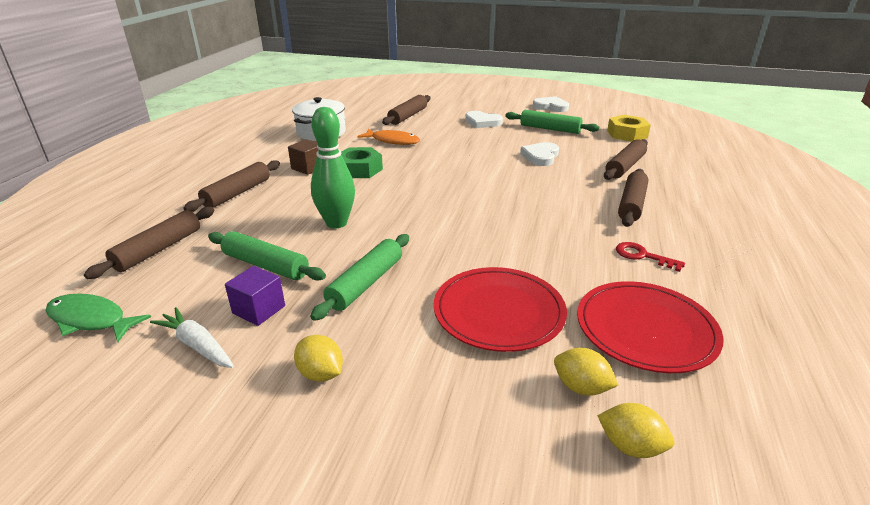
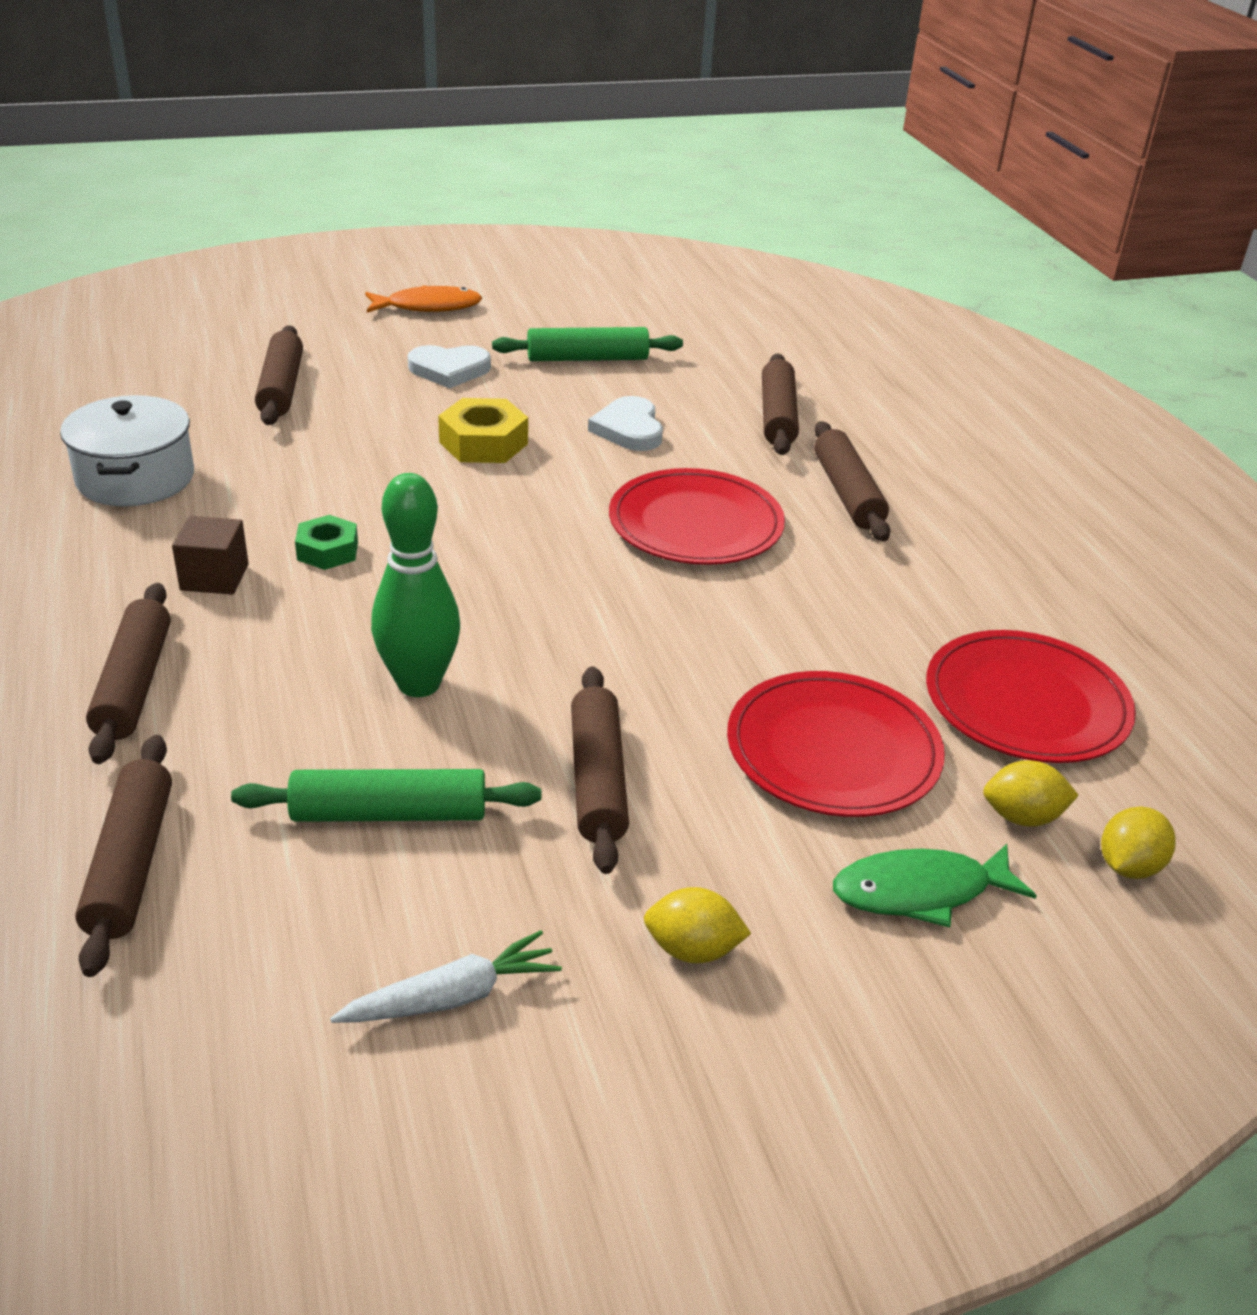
camera: 35 degrees left, 5 degrees up
(91, 320) = (191, 1045): green fish -> green fish (920, 892)
(197, 345) = (451, 997): white carrot -> white carrot turned 150 degrees clockwise
(259, 309) = (477, 895): purple cube -> none
(359, 169) = (327, 551): green nut -> green nut, size x0.66
(366, 283) = (597, 780): green rolling pin -> brown rolling pin
(392, 141) = (319, 462): orange fish -> orange fish (428, 307)
(533, 198) = (695, 524): none -> red plate
(551, 107) = (540, 301): white heart -> none
(627, 134) = (723, 341): yellow nut -> yellow nut (483, 443)
(630, 446) = (1128, 866): yellow lemon -> yellow lemon turned 45 degrees counterclockwise
(642, 256) = (934, 585): red key -> none

